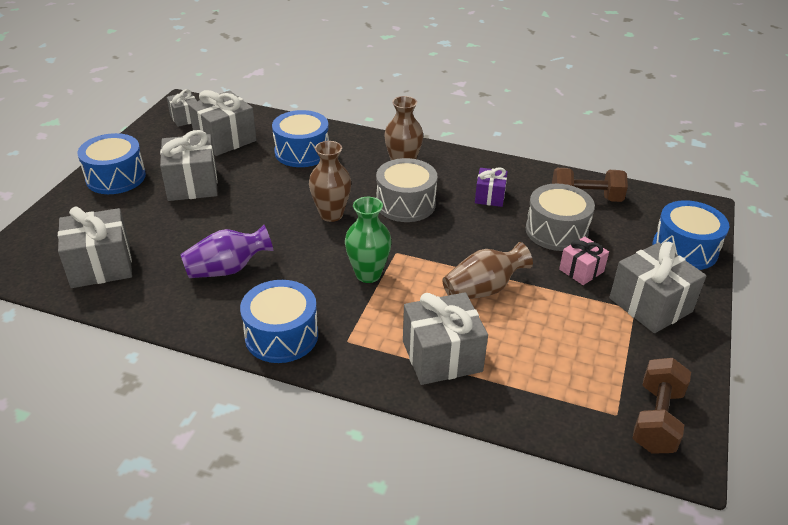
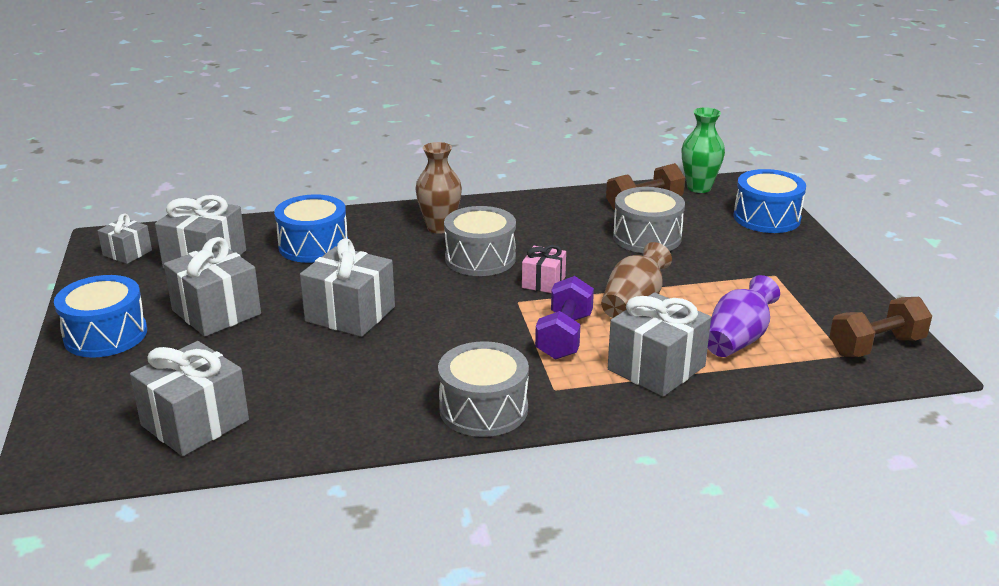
camera: 30 degrees left, 10 degrees down
(227, 269) = (355, 374): purple vase -> purple vase (738, 339)
(281, 335) = (483, 409): blue drum -> grey drum
(331, 214) = (413, 291): brown vase -> none
(368, 274) = (511, 328): green vase -> green vase (699, 188)
(399, 297) = (564, 336): none -> purple dumbbell
(490, 196) = (555, 228): purple gift -> none
(581, 270) = (701, 261): pink gift -> pink gift (543, 282)
(650, 305) = (784, 267): grey gift -> grey gift (350, 314)
(656, 419) = (876, 346): brown dumbbell -> brown dumbbell turned 75 degrees clockwise

